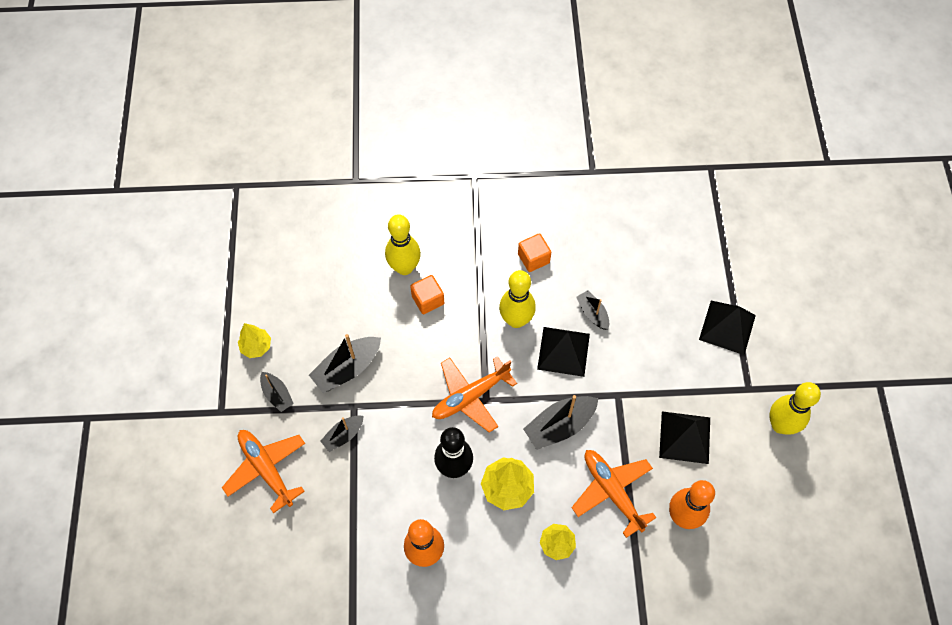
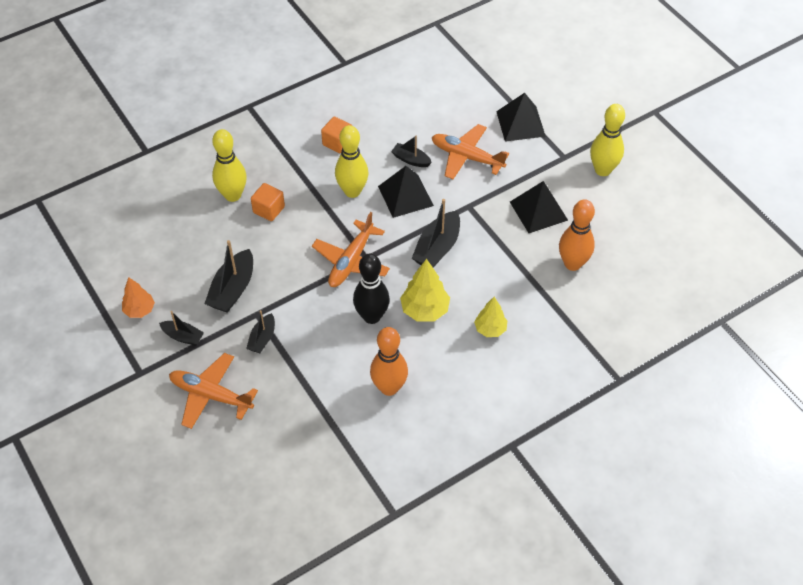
camera: 30 degrees left, 10 degrees down
(256, 347) = (139, 310): yellow tree -> orange tree
(612, 491) = (508, 273): orange plane -> orange plane (466, 157)

